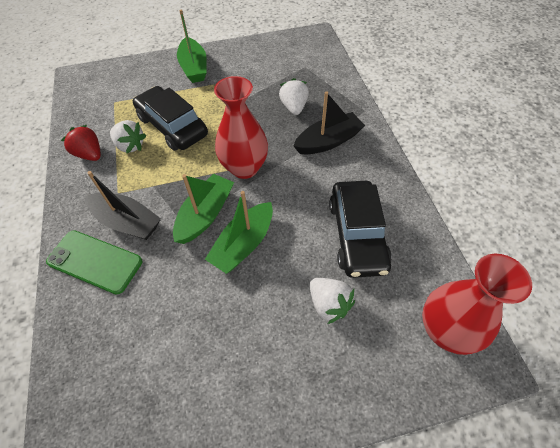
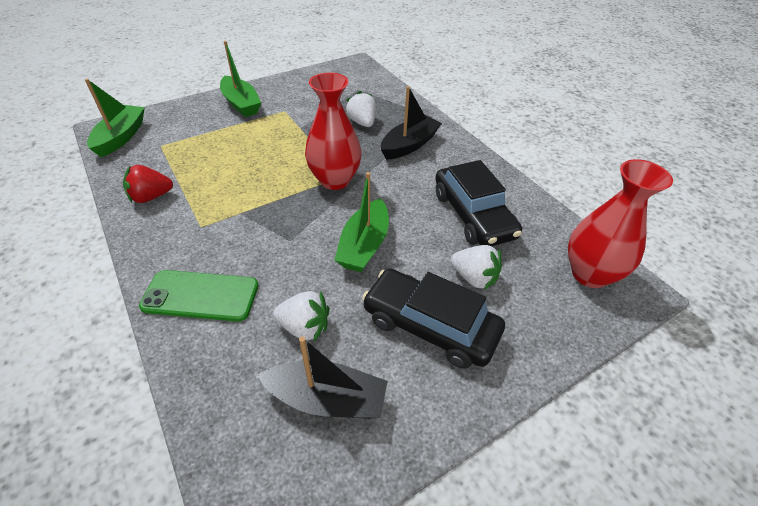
camera: 20 degrees left, 10 degrees down
(90, 154) = (151, 197): red strawberry -> red strawberry turned 45 degrees counterclockwise
(127, 222) = (224, 251): black boat -> black boat (327, 399)
(130, 146) = (197, 181): white strawberry -> white strawberry (304, 327)
(172, 126) = (239, 157): black car -> black car (430, 326)
(205, 215) = (311, 227): green boat -> green boat (121, 137)

